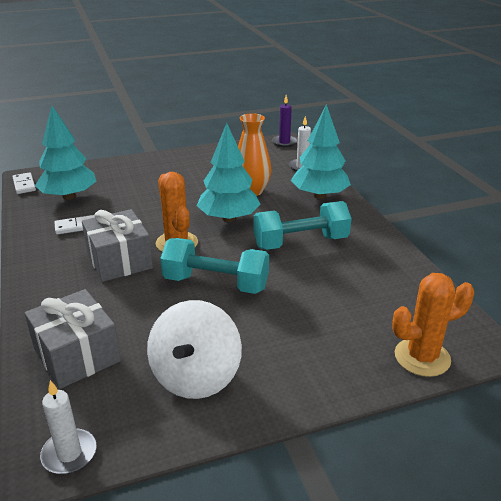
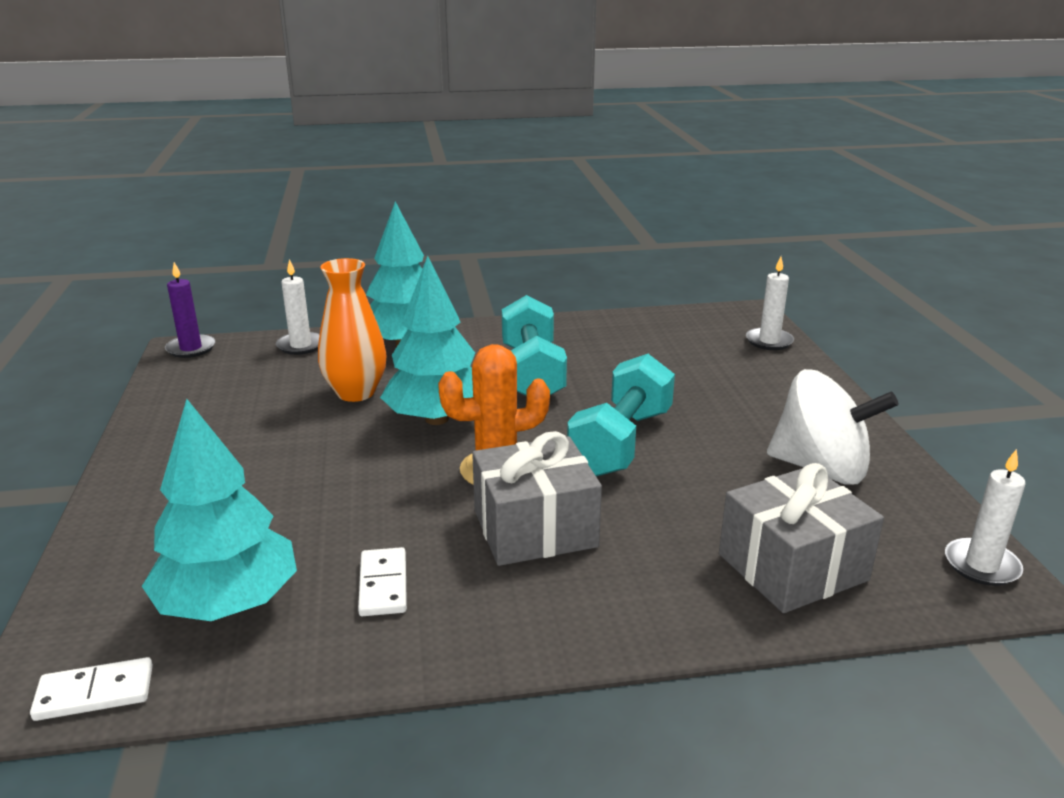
camera: 80 degrees left, 5 degrees down
(422, 357) = (769, 341): orange cactus -> white candle

